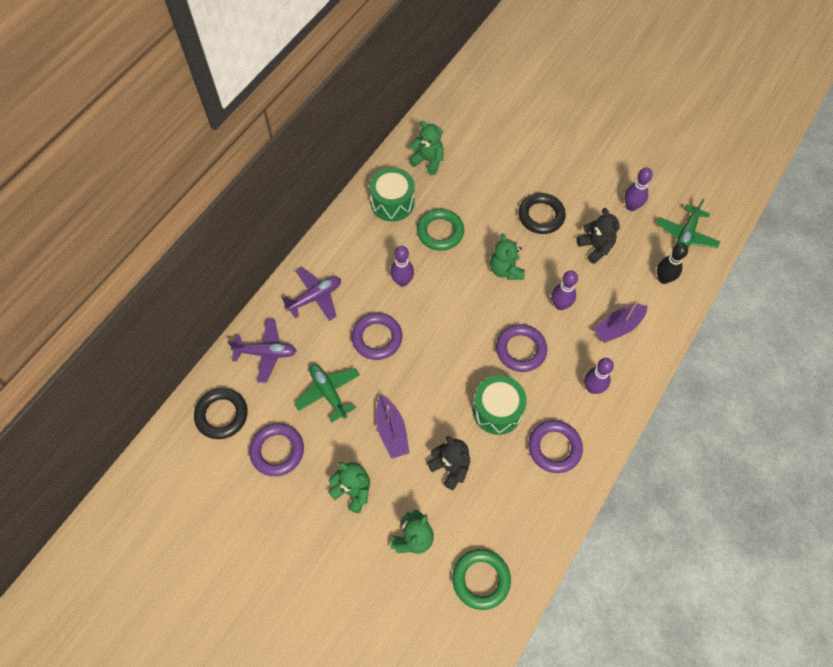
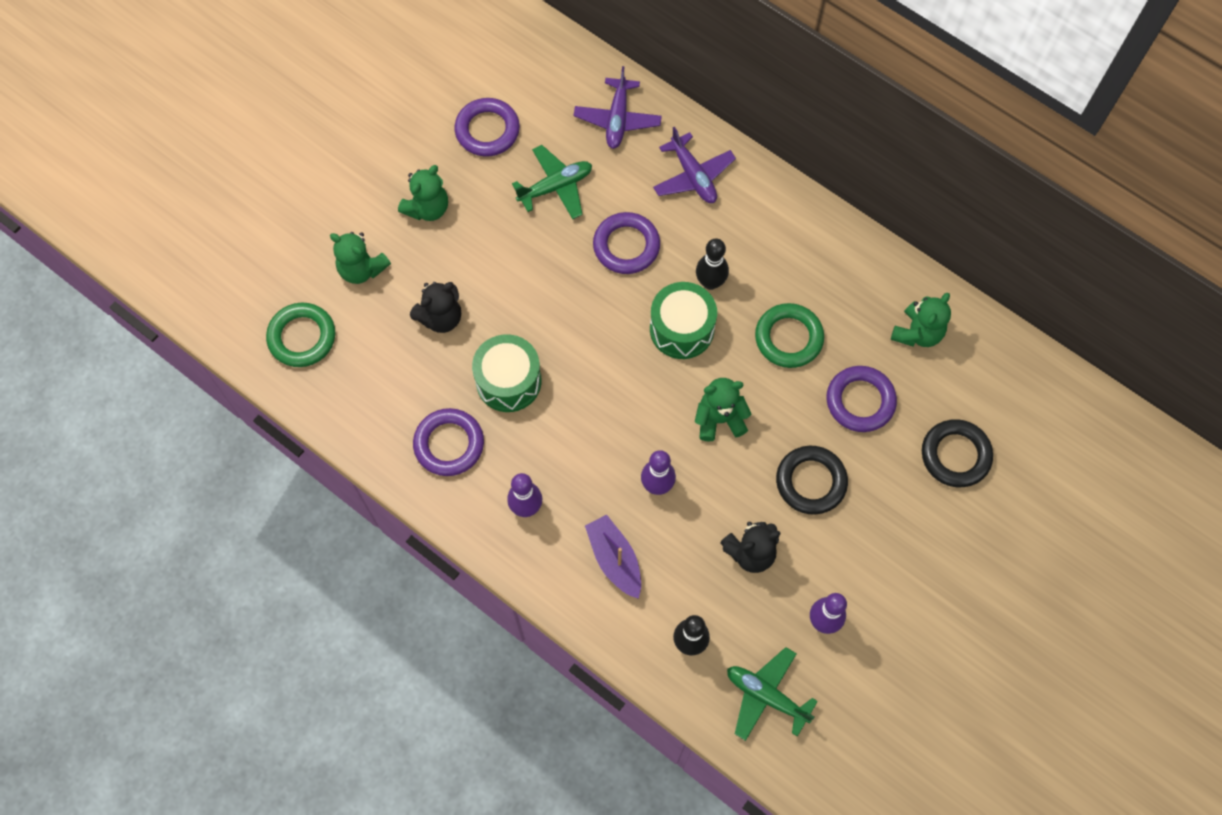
camera: 95 degrees right, 5 degrees up
(222, 415) = (540, 73): black ring -> black ring (955, 455)
(391, 431) = (496, 255): purple boat -> none
(392, 203) = (841, 279): green drum -> green drum (681, 329)
(402, 281) = (710, 282): purple bowling pin -> black bowling pin
(520, 350) = (592, 422): purple ring -> purple ring (860, 401)

